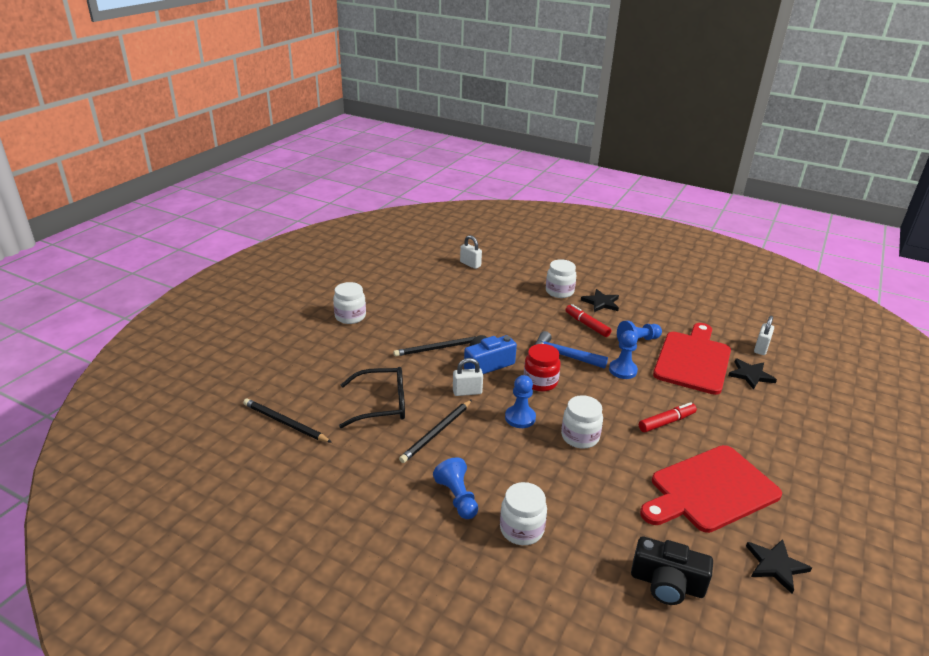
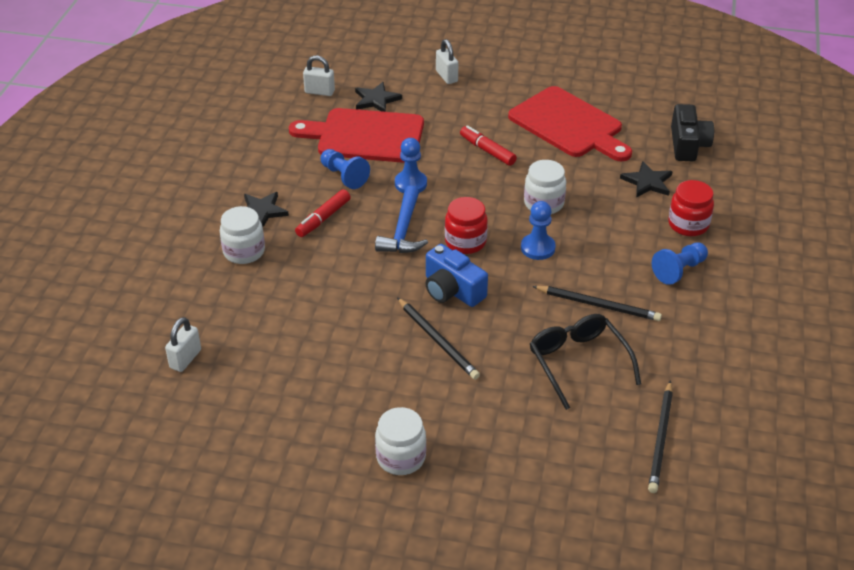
camera: 105 degrees left, 10 degrees up
(467, 392) = (515, 296): white padlock -> white padlock (446, 76)
(521, 529) = (688, 224): white jar -> red jar
(775, 566) = (632, 95): black star -> black star (647, 182)

